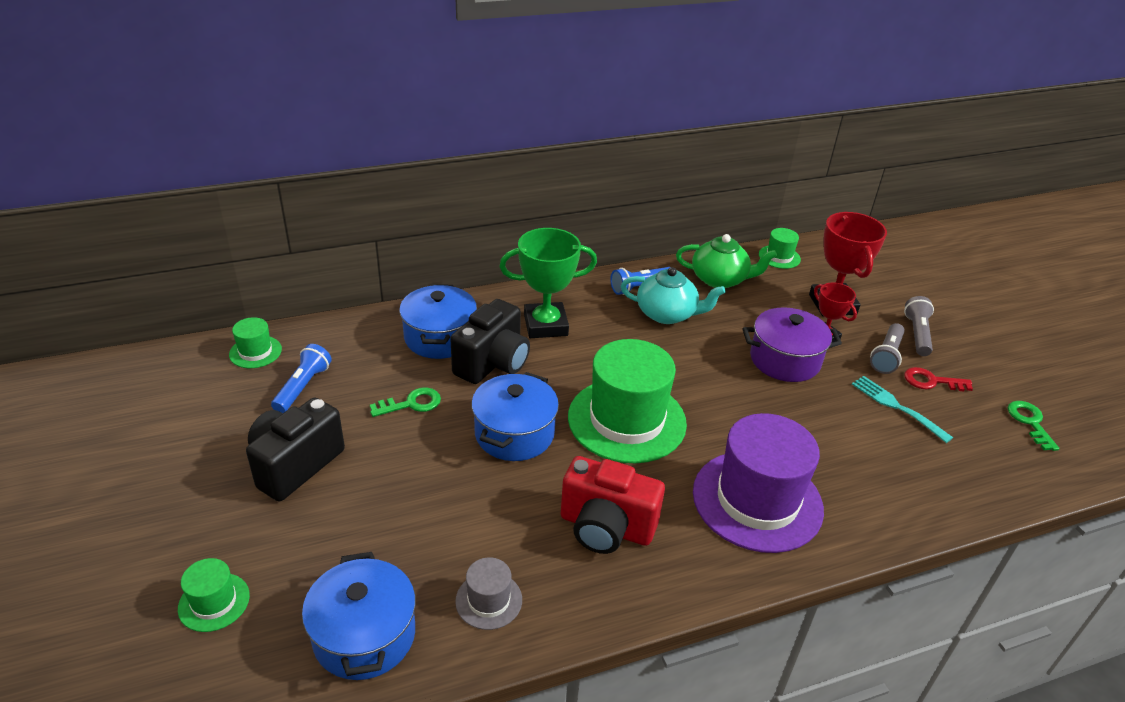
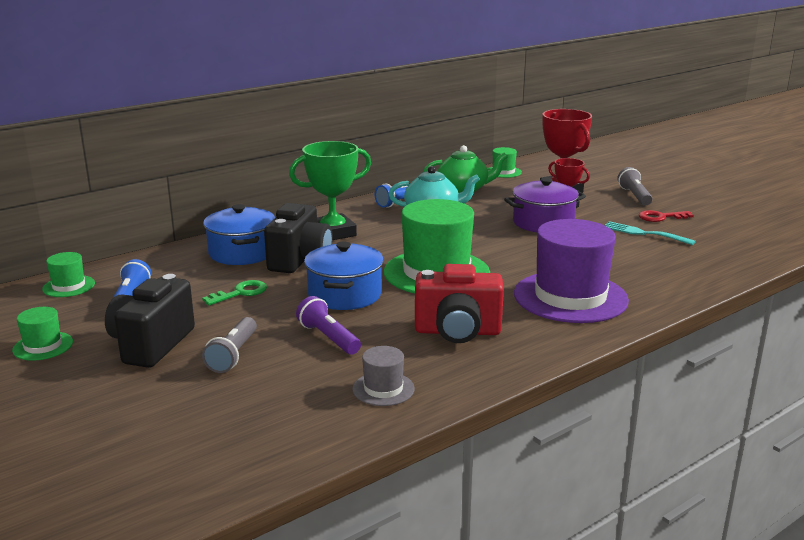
camera: 15 degrees left, 15 degrees down
(214, 602) = (123, 438): green hat -> green hat (43, 346)
(364, 635) = (283, 429): blue pot -> none
(468, 501) = (328, 338): none -> purple flashlight
(886, 356) = (619, 210): grey flashlight -> grey flashlight (233, 355)
(1029, 422) = (744, 226): green key -> none

